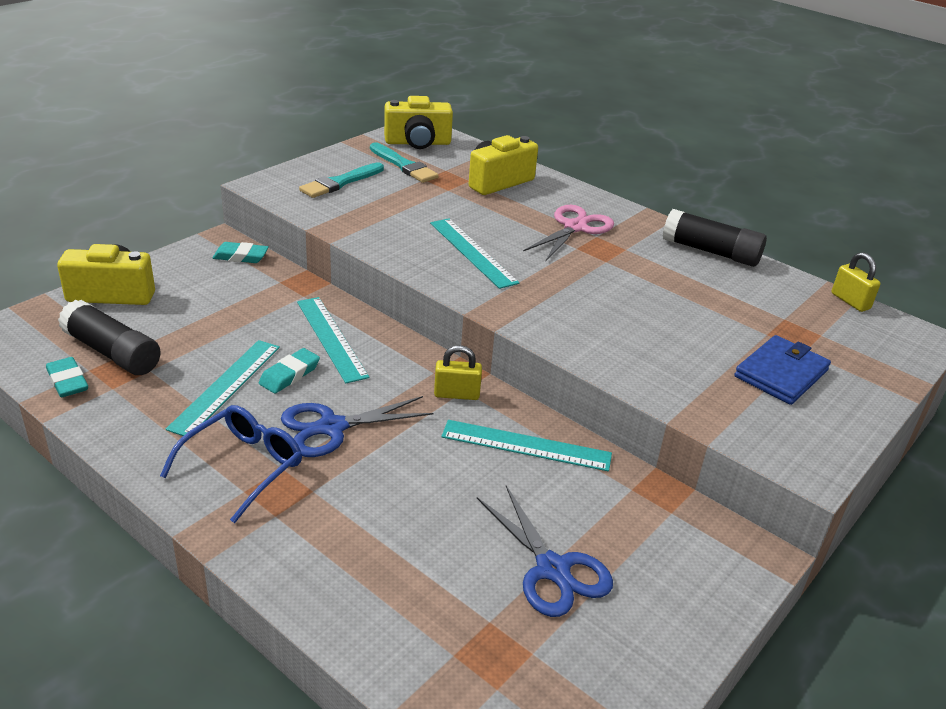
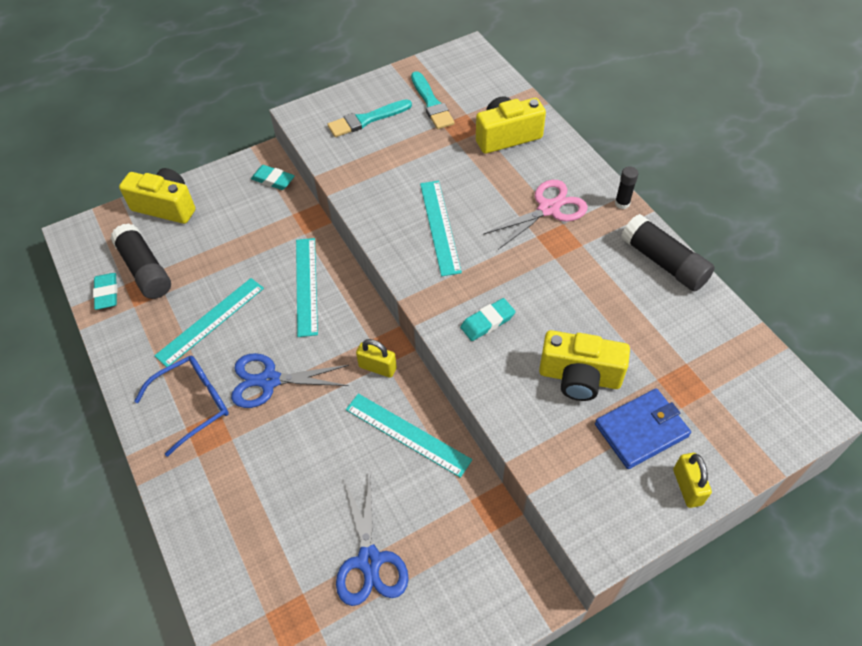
camera: 25 degrees right, 20 degrees up
(289, 375) = (260, 319): turquoise eraser -> turquoise eraser (487, 322)
(418, 143) = (458, 73): yellow camera -> yellow camera (579, 377)
(642, 216) = (622, 203): none -> black glue stick
(850, 301) = (768, 354): yellow padlock -> yellow padlock (687, 487)

